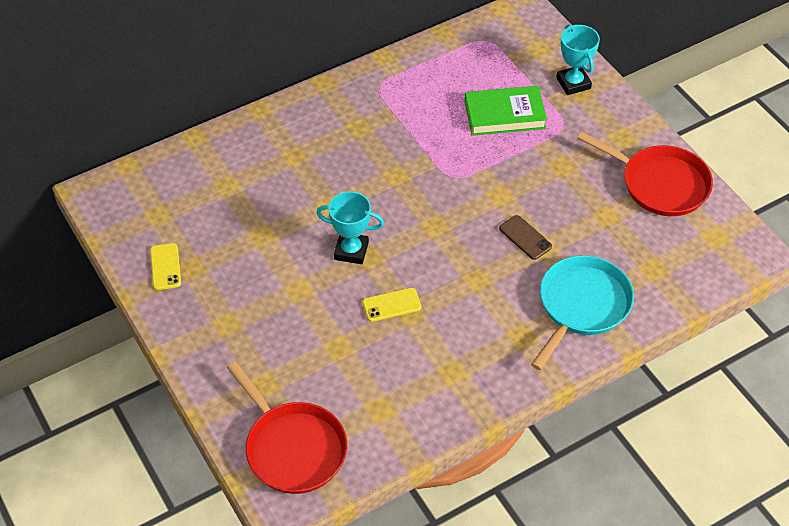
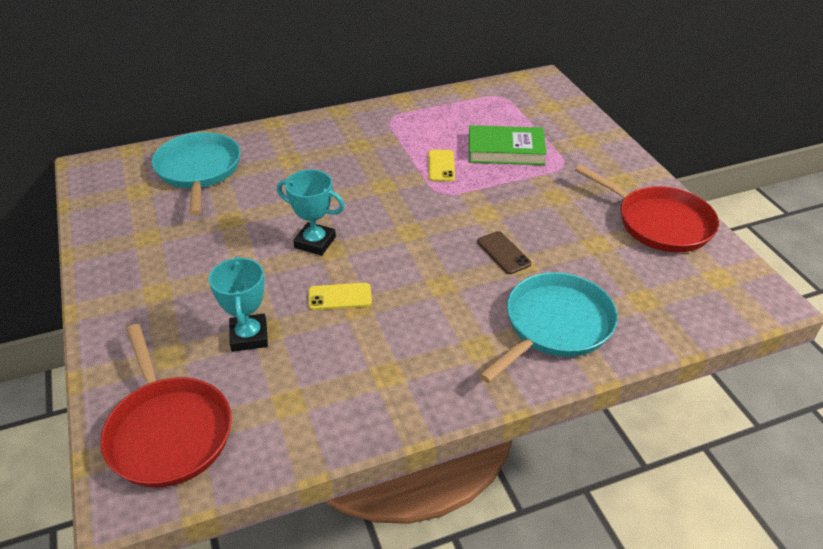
camera: 10 degrees right, 10 degrees down
(165, 266) = (122, 233): yellow phone -> yellow phone (441, 166)
(208, 182) = (198, 170): none -> turquoise pan
(573, 83) = (579, 134): turquoise trophy -> turquoise trophy (249, 336)

